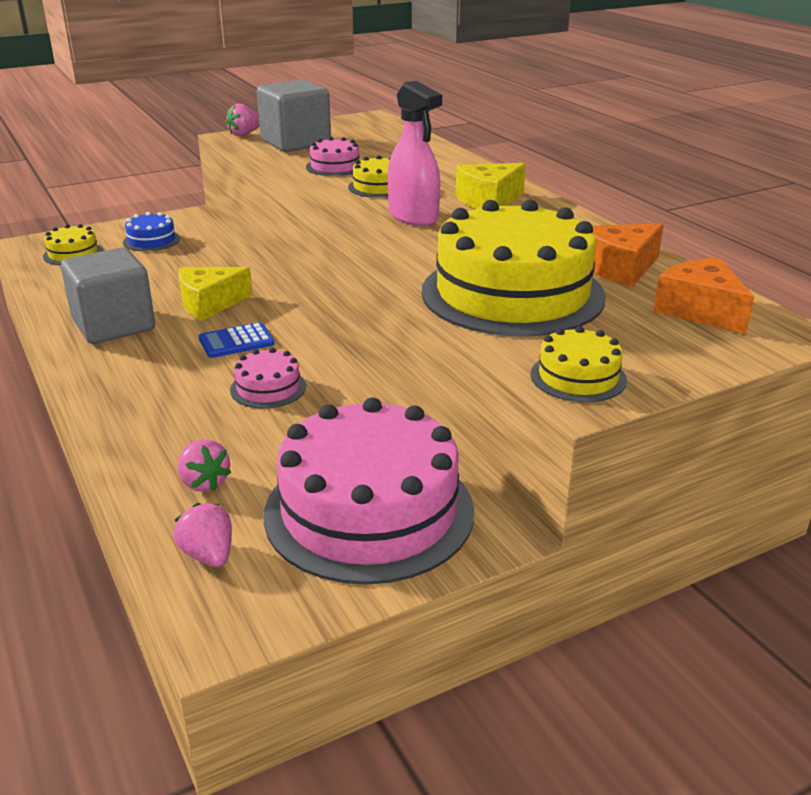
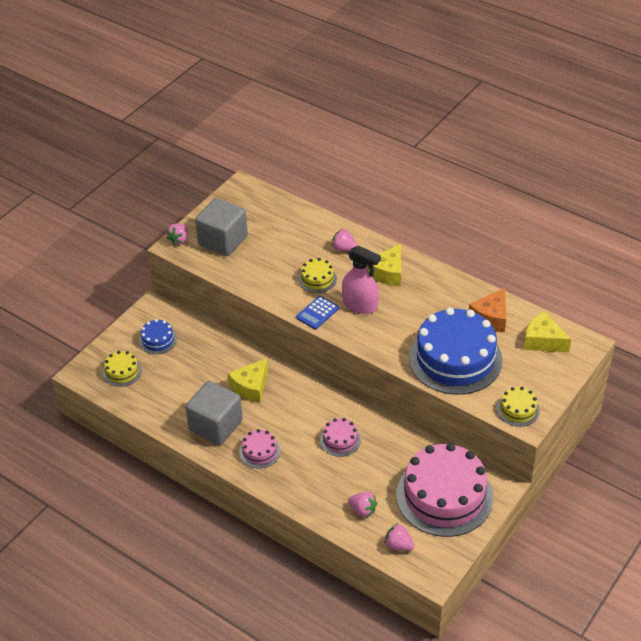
camera: 25 degrees left, 15 degrees up
(236, 341) = (294, 412): blue calculator -> blue calculator (317, 313)
(335, 166) = (272, 263): pink cake -> pink cake (259, 451)
(447, 173) = (344, 248): none -> pink strawberry
(512, 294) = (455, 359): yellow cake -> blue cake
(700, 311) = (542, 341): orange cheese -> yellow cheese

